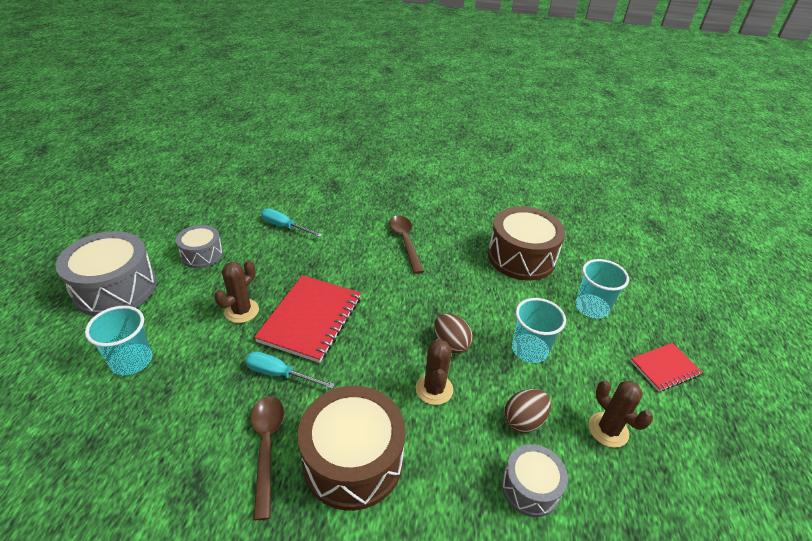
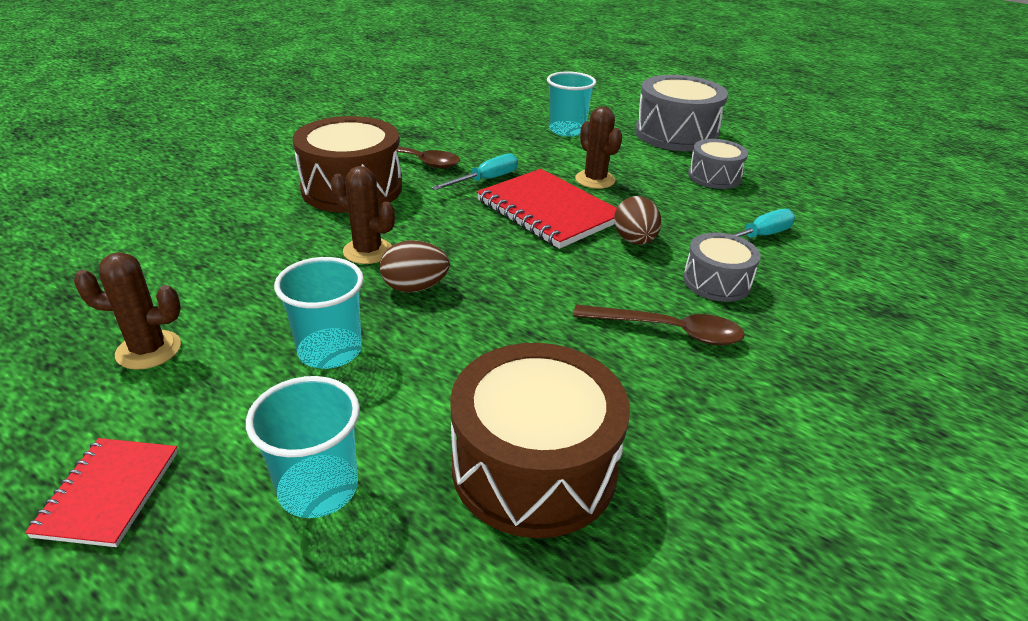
camera: 120 degrees right, 5 degrees down
(523, 420) = (253, 291): brown egg -> brown egg (634, 241)
(530, 487) = (194, 260): grey drum -> grey drum (716, 282)

